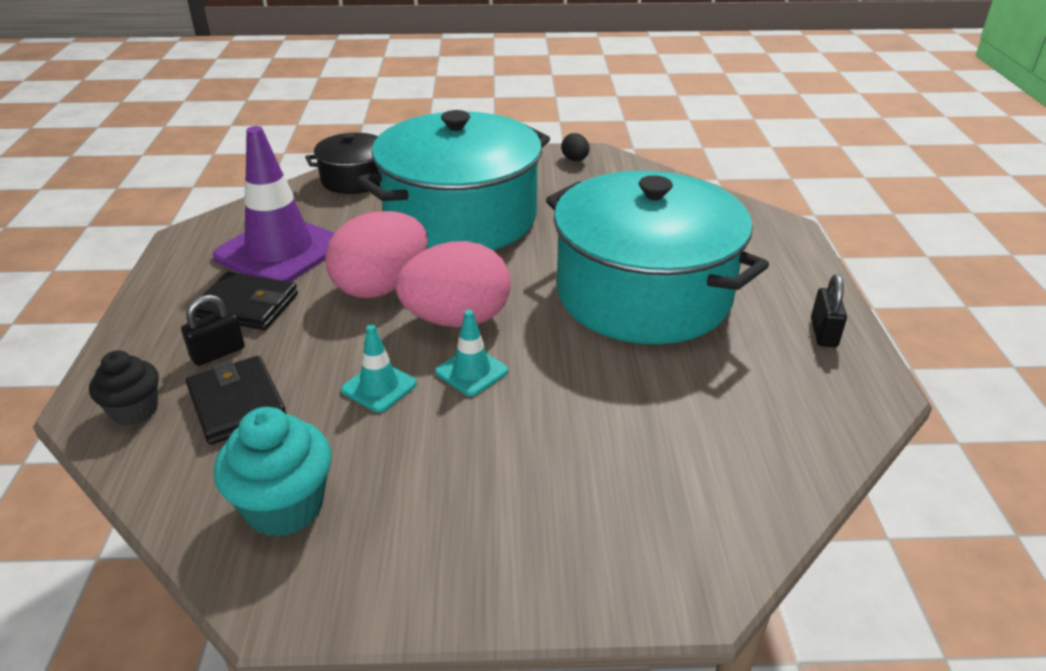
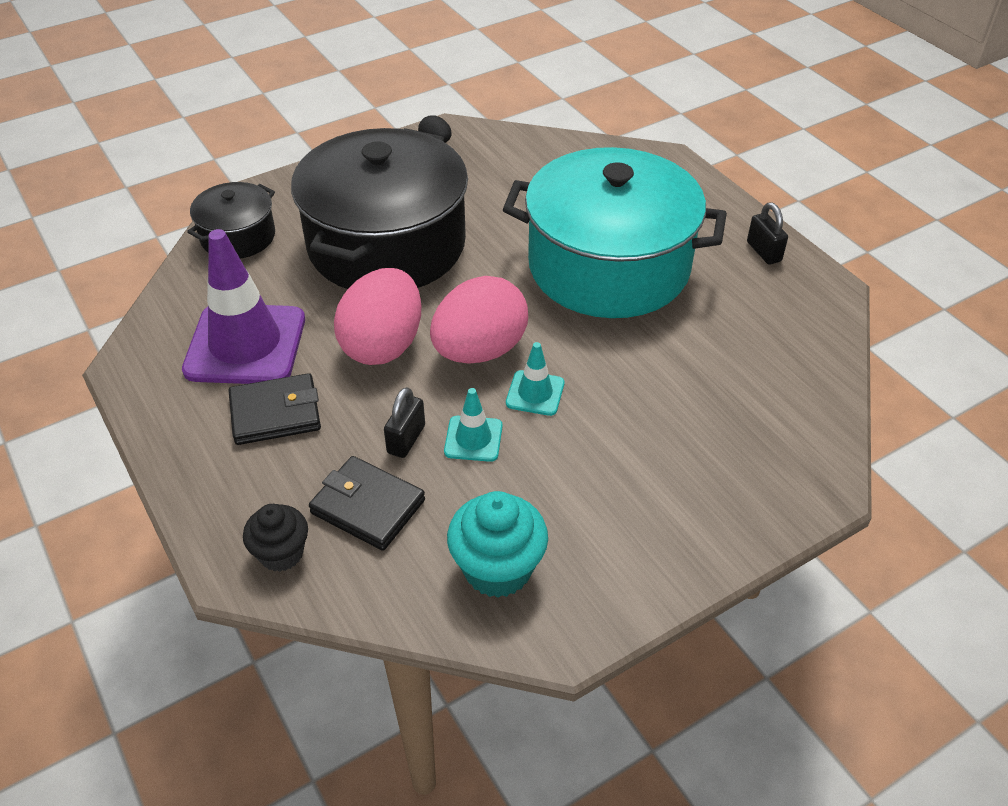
camera: 30 degrees left, 10 degrees up
(218, 353) = (298, 469): black padlock -> black padlock (406, 439)
(460, 217) = (386, 245): turquoise pot -> black pot

